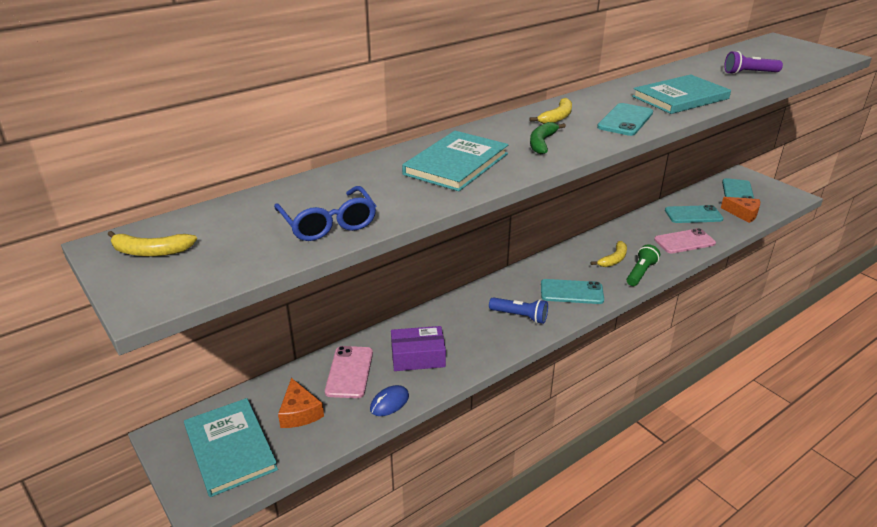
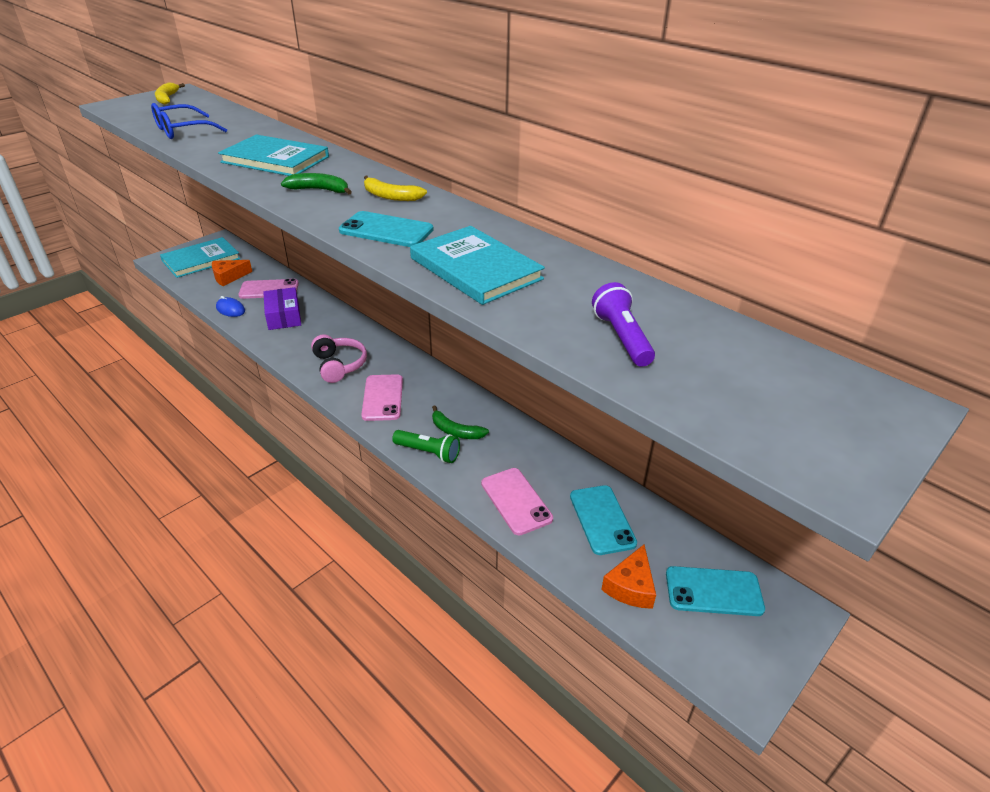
camera: 80 degrees right, 5 degrees up
(520, 316) = (339, 365): blue flashlight -> pink headphones
(571, 292) = (382, 398): turquoise phone -> pink phone
(613, 259) = (455, 431): yellow banana -> green banana

